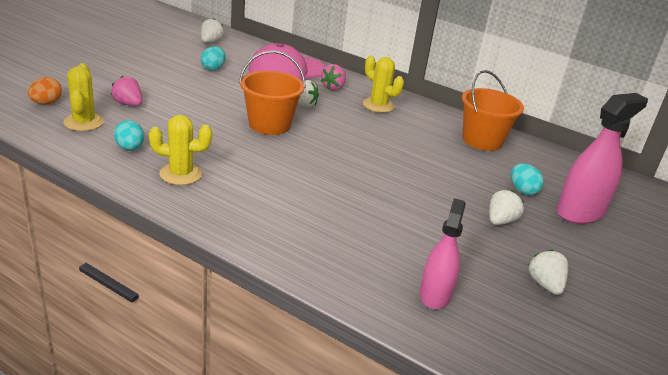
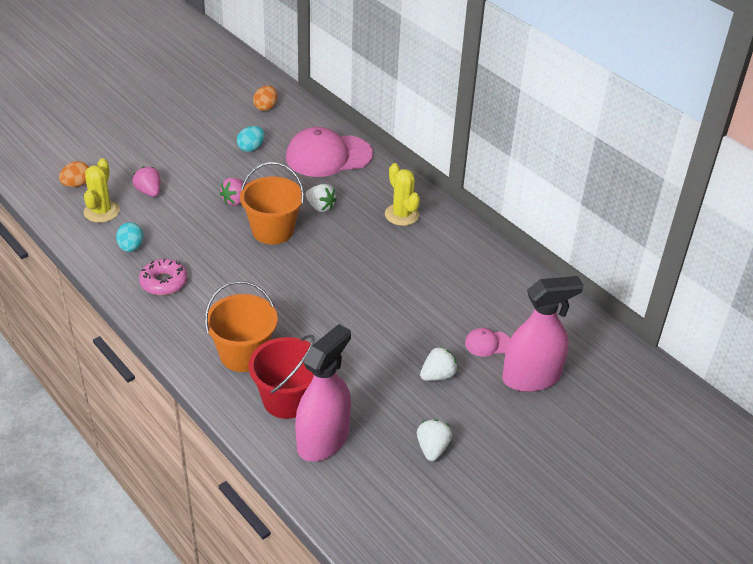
camera: 20 degrees right, 10 degrees up
(181, 174) = (164, 282): yellow cactus -> pink donut
(211, 42) = (266, 107): white strawberry -> orange egg
(333, 87) = (366, 185): pink strawberry -> pink strawberry (236, 201)
(373, 262) = (287, 399): none -> red bucket
(435, 294) = (323, 440): pink spray bottle -> pink spray bottle, size x1.52
(482, 140) = (488, 274): orange bucket -> orange bucket (243, 354)
(522, 190) = (487, 343): turquoise egg -> pink cap

